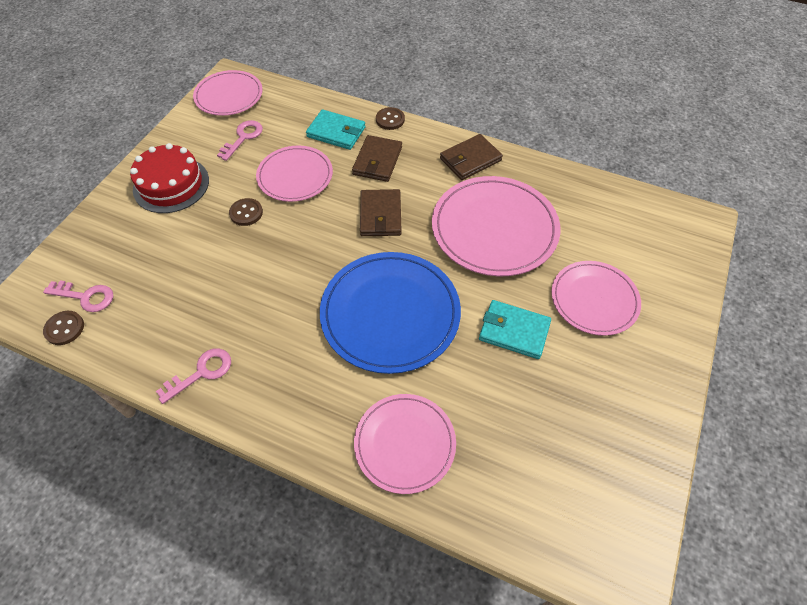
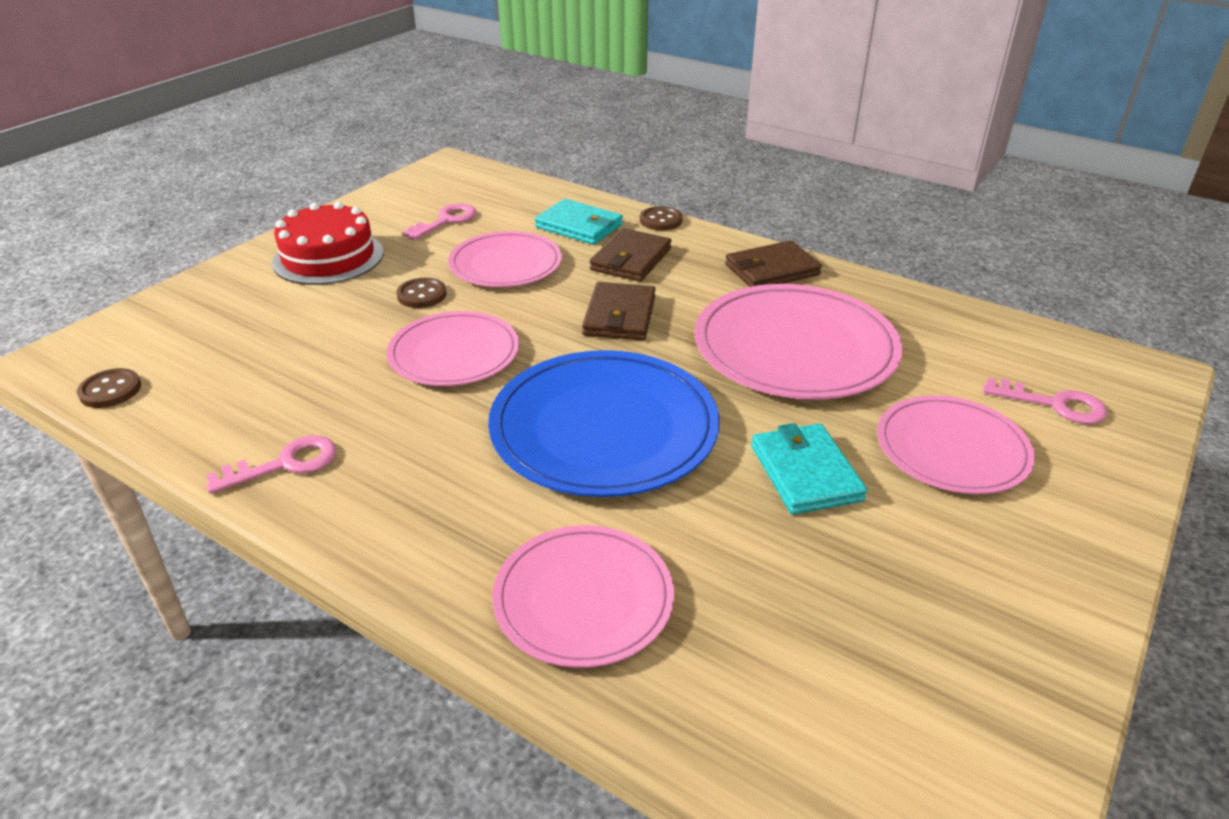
camera: 10 degrees right, 20 degrees down
(85, 296) = (157, 359): pink key -> pink key (1054, 404)
(229, 96) = (442, 181): pink plate -> pink plate (454, 353)
(514, 331) = (805, 473): turquoise wallet -> turquoise wallet turned 45 degrees clockwise

